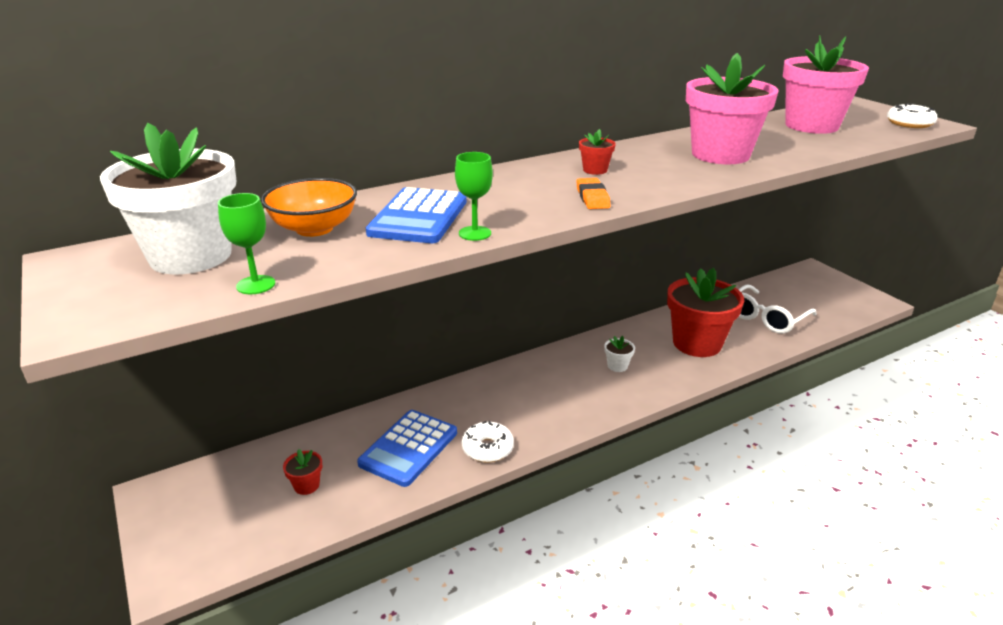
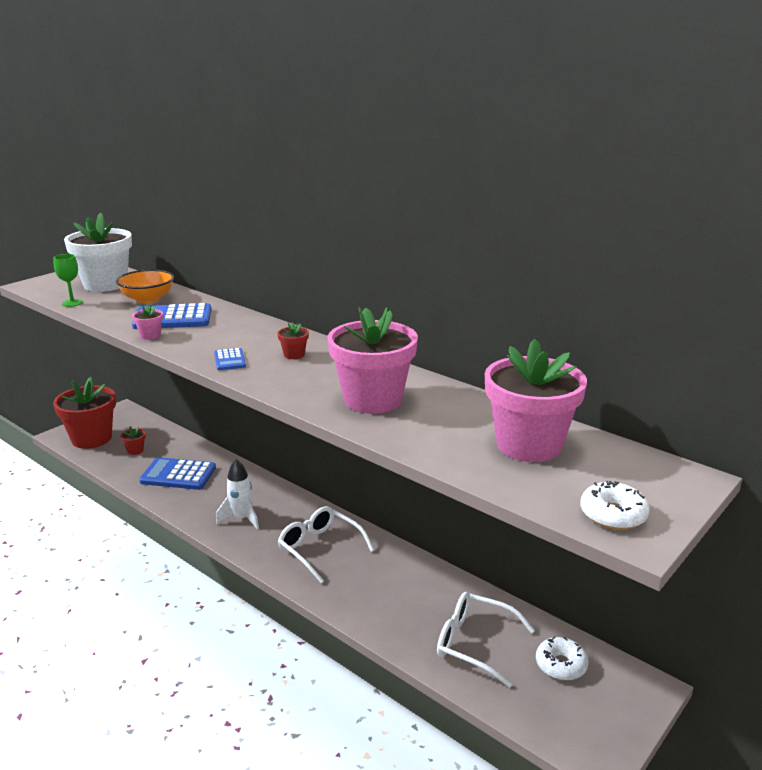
camera: 70 degrees right, 5 degrees down
(475, 233) = (150, 336): green goblet -> pink flower pot
(487, 448) = (185, 505): white donut -> white donut (561, 665)
(540, 408) = (241, 519): none -> white rocket
(592, 197) = (229, 360): orange eraser -> blue calculator
(617, 366) = (320, 548): white flower pot -> white glasses
(697, 343) = (386, 593): red flower pot -> red flower pot (91, 438)

